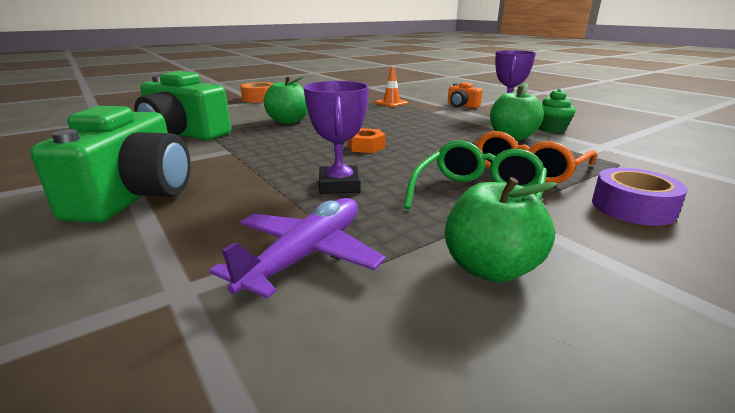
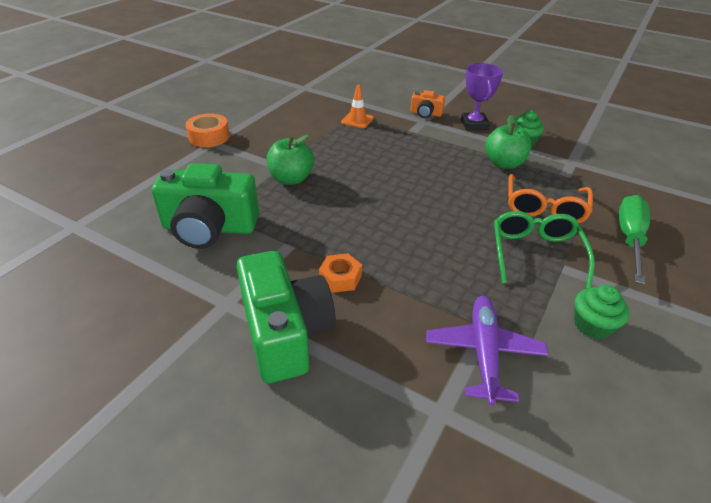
camera: 25 degrees left, 15 degrees up
(339, 185) = (433, 268): purple trophy -> none
(366, 147) = (403, 207): orange nut -> orange nut (340, 278)
(490, 268) = (592, 325): green apple -> green cupcake
(632, 207) = (629, 238): purple tape -> green screwdriver

